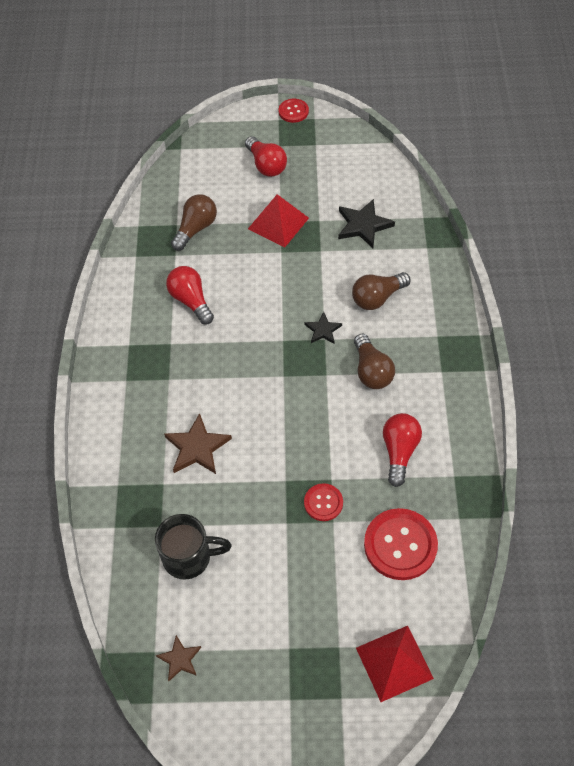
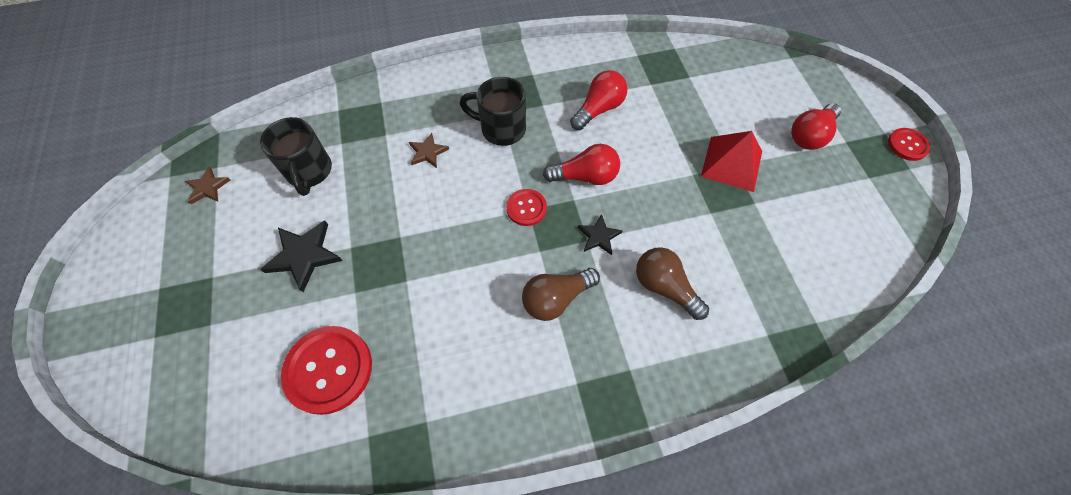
camera: 75 degrees right, 5 degrees up
(189, 382) = (501, 129): none -> black mug
(195, 229) = (691, 93): brown light bulb -> none
(197, 447) = (428, 152): brown star -> brown star, size x0.60
(323, 503) = (376, 278): red button -> red button (526, 208)
(363, 225) = (769, 252): black star -> black star (304, 255)
(394, 663) = (187, 386): red pyramid -> none
(399, 452) = (451, 349): red light bulb -> red light bulb (585, 176)

